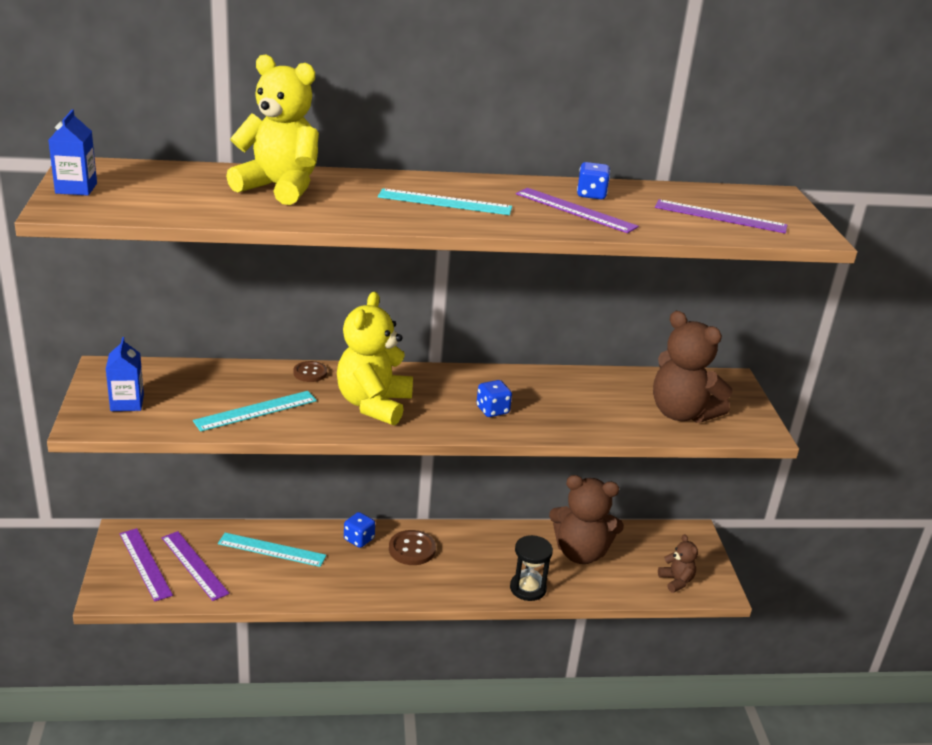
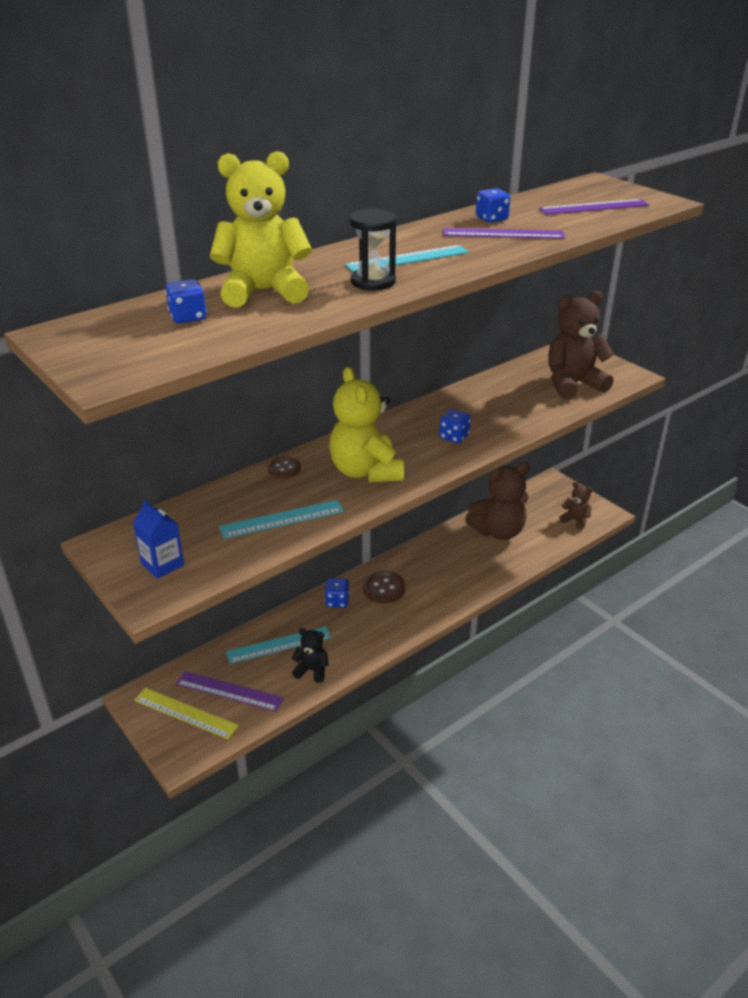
camera: 30 degrees left, 5 degrees up
(76, 188) = (84, 356): blue carton -> none
(145, 564) = (185, 713): purple ruler -> yellow ruler
(190, 187) = (188, 317): none -> blue dice
(256, 411) = (282, 519): turquoise ruler -> turquoise ruler turned 45 degrees clockwise
(275, 584) = (312, 670): none -> black teddy bear
(528, 588) = (491, 575): black hourglass -> black hourglass (373, 282)
(681, 413) = (573, 384): brown teddy bear -> brown teddy bear turned 150 degrees clockwise

